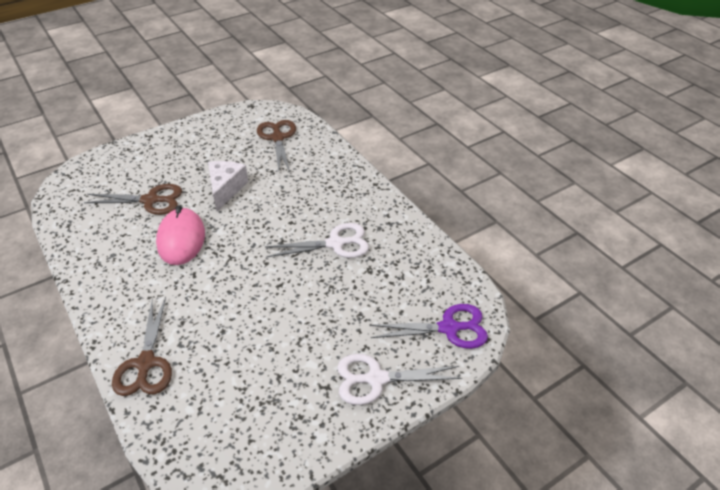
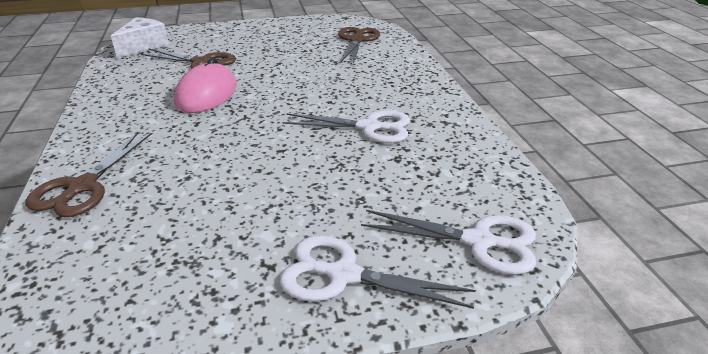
camera: 20 degrees right, 10 degrees down
(226, 189) = (279, 67): white cheese -> white cheese (143, 46)
(449, 328) = (478, 241): purple scissors -> white scissors

